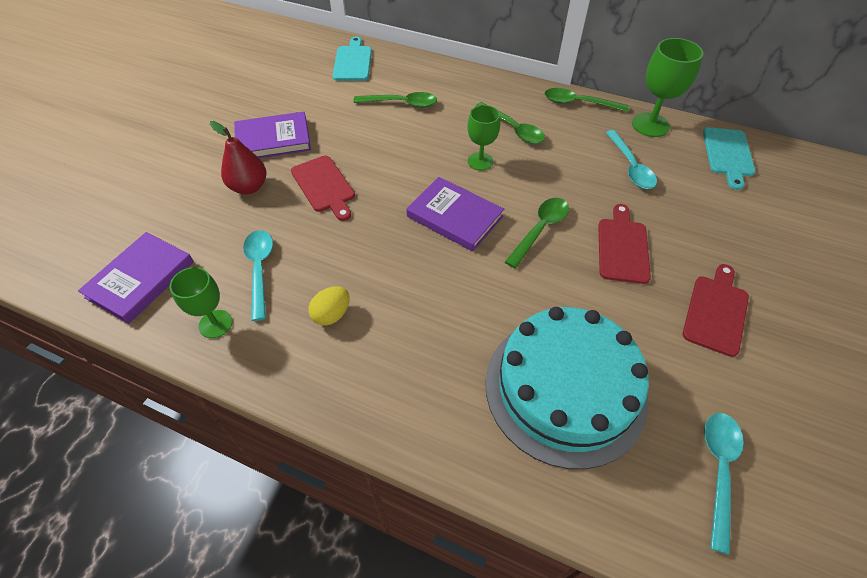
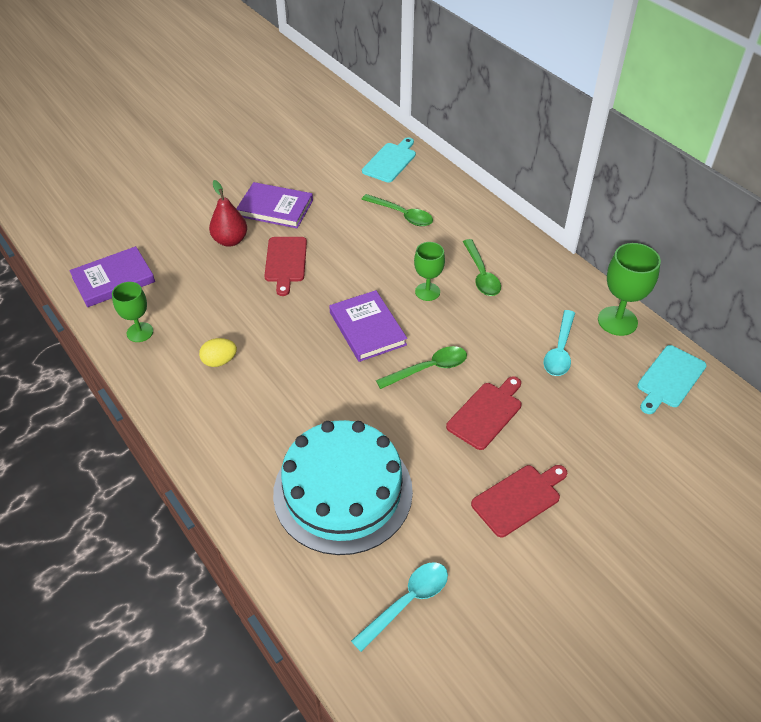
camera: 30 degrees right, 5 degrees down
(260, 270) = (194, 307): turquoise spoon -> none
(578, 103) = (565, 274): green spoon -> none

